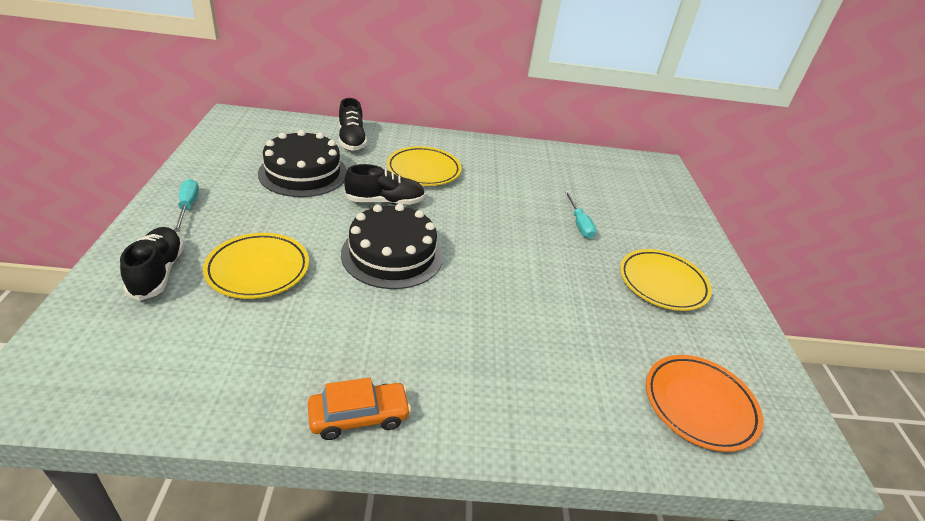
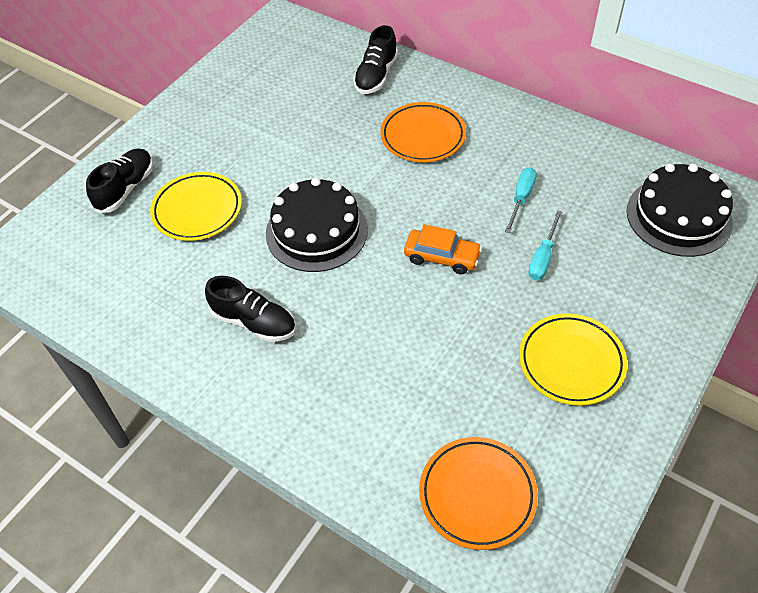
camera: 40 degrees right, 15 degrees up
(188, 206) = (181, 125): turquoise screwdriver -> turquoise screwdriver (521, 198)
(303, 173) = (300, 110): black cake -> black cake (678, 216)
(359, 416) = (188, 370): orange car -> orange car (442, 257)
(385, 201) = (354, 167): black shoe -> black shoe (254, 322)
(423, 170) = (423, 136): yellow plate -> orange plate

